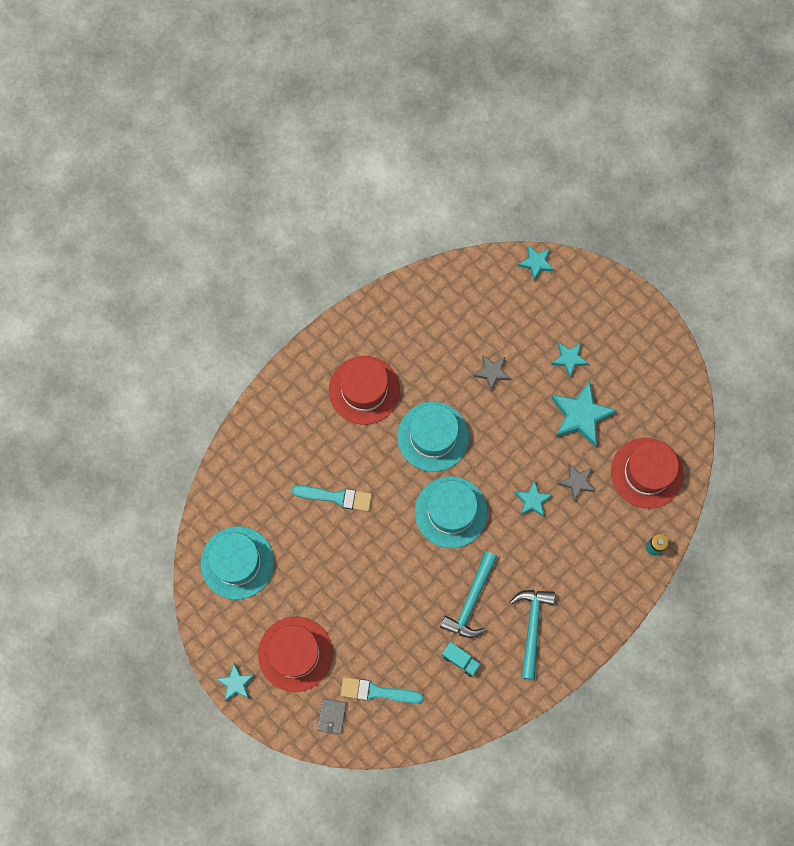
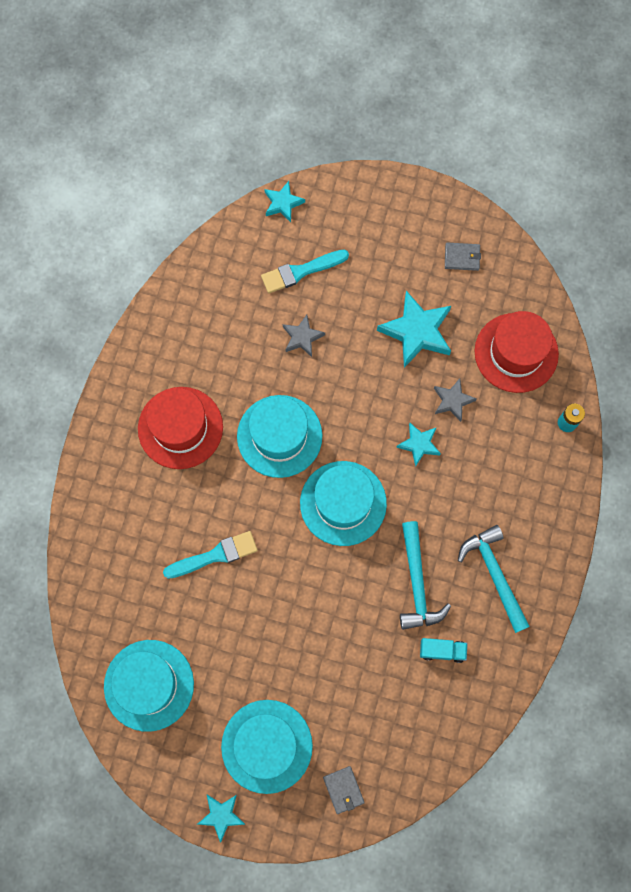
camera: 30 degrees left, 0 degrees up
(295, 654) = (267, 746): red hat -> turquoise hat
(377, 692) = (375, 735): turquoise brush -> turquoise brush (301, 271)
(569, 359) = (372, 281): turquoise star -> none
(648, 378) = (462, 257): none -> grey wallet

